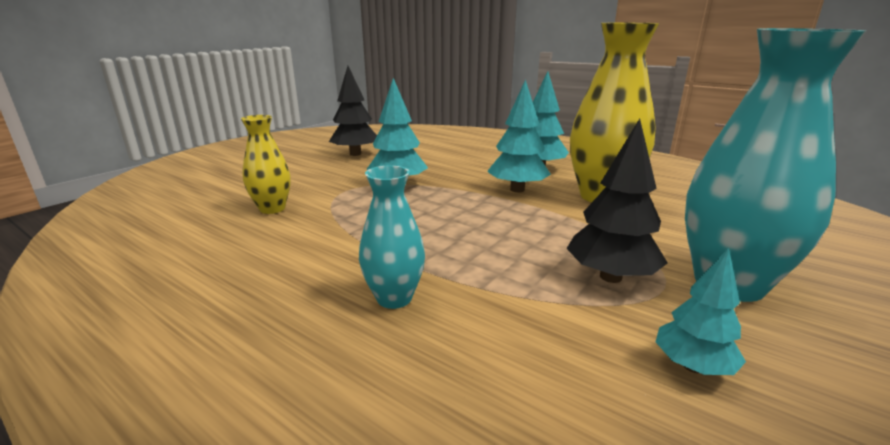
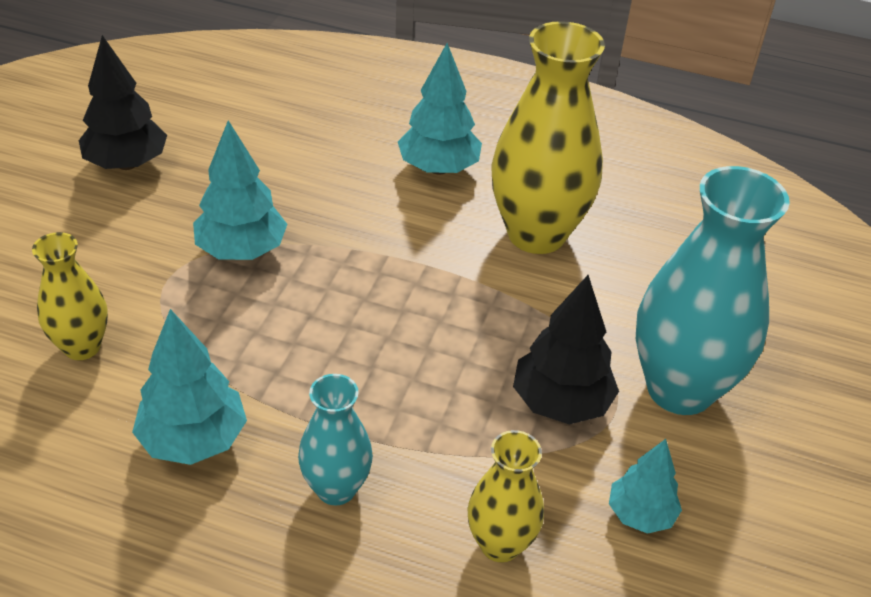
camera: 20 degrees left, 20 degrees up
(517, 189) = (420, 234): turquoise tree -> turquoise tree (193, 440)
(531, 362) = (500, 544): none -> yellow vase

